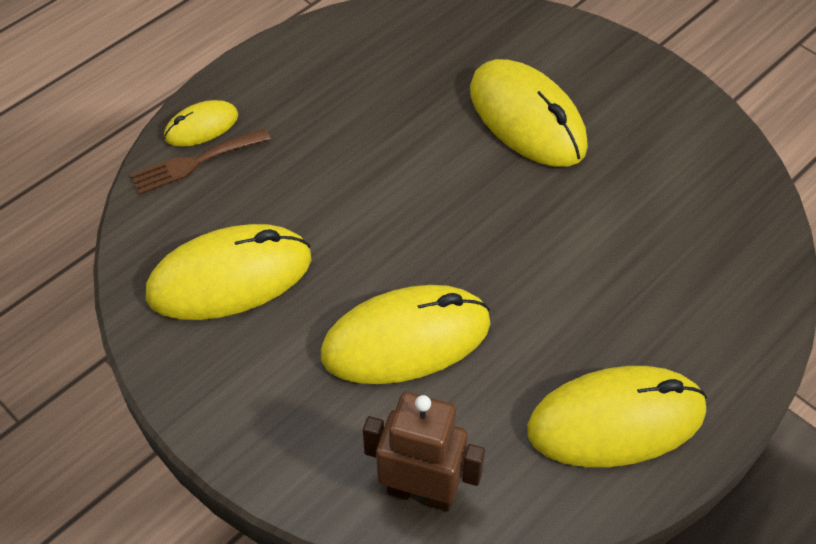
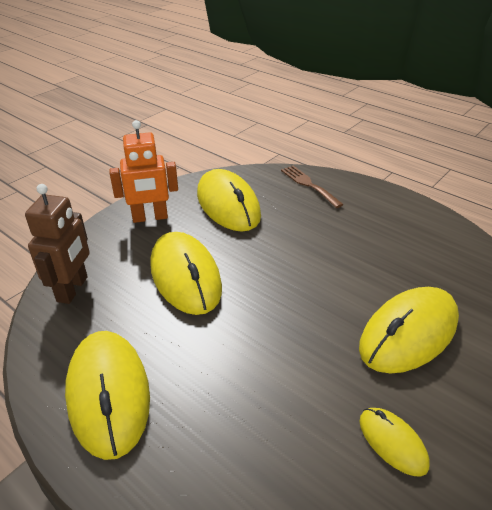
camera: 85 degrees right, 15 degrees down
(201, 126) = (337, 184): yellow mouse -> yellow mouse (392, 442)
(245, 393) = (150, 217): none -> orange robot

